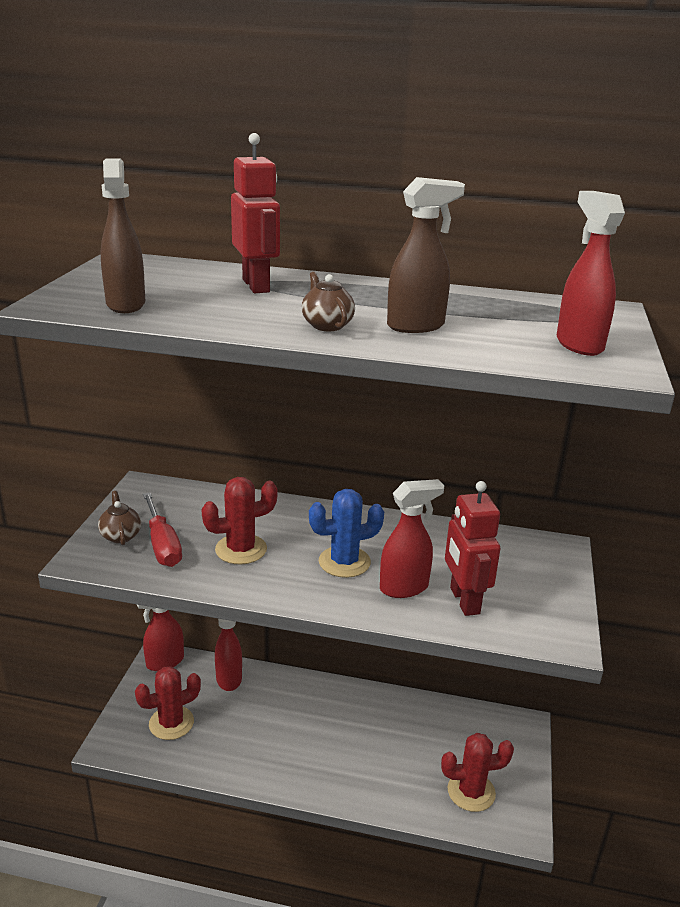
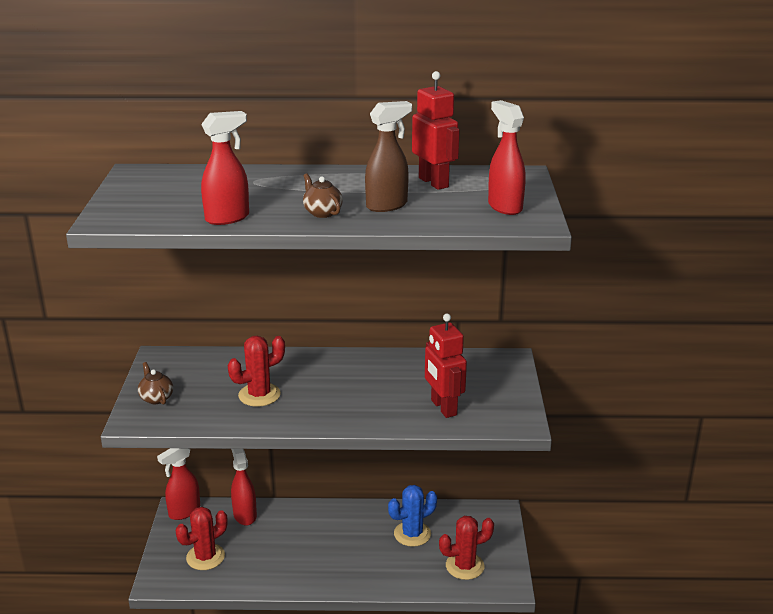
camera: 10 degrees left, 0 degrees up
(126, 304) = (163, 212): brown spray bottle -> none
(162, 545) = (194, 400): red screwdriver -> none
(256, 286) = (255, 184): red robot -> red robot (434, 182)
(344, 562) = (345, 393): blue cactus -> blue cactus (412, 534)
(404, 587) = (396, 405): red spray bottle -> red spray bottle (228, 218)

